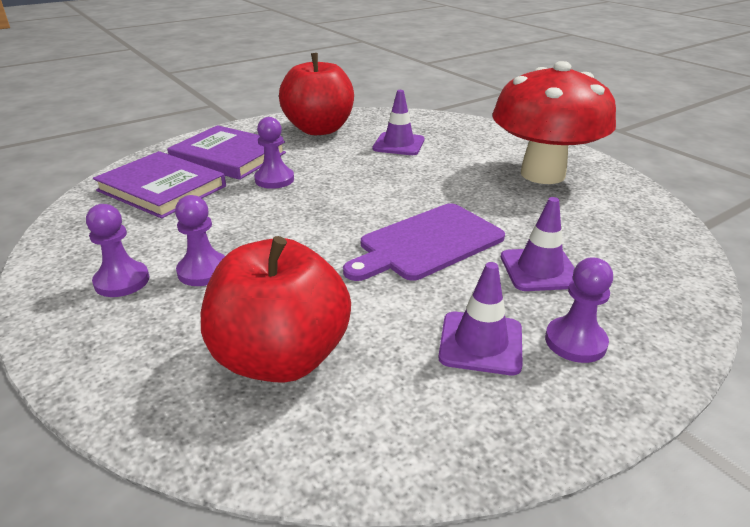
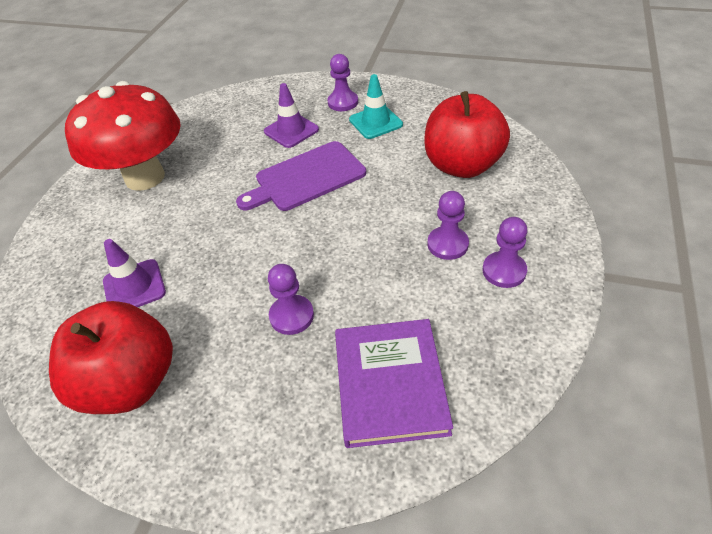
camera: 125 degrees left, 15 degrees up
(228, 156) = (275, 400): purple book -> none
(427, 243) = (306, 178): purple cutting board -> purple cutting board turned 135 degrees clockwise
(480, 343) = (375, 122): purple traffic cone -> turquoise traffic cone

